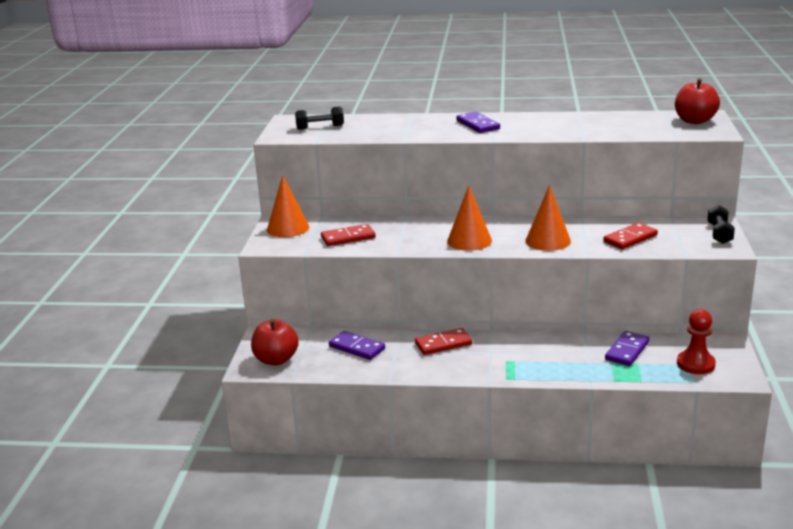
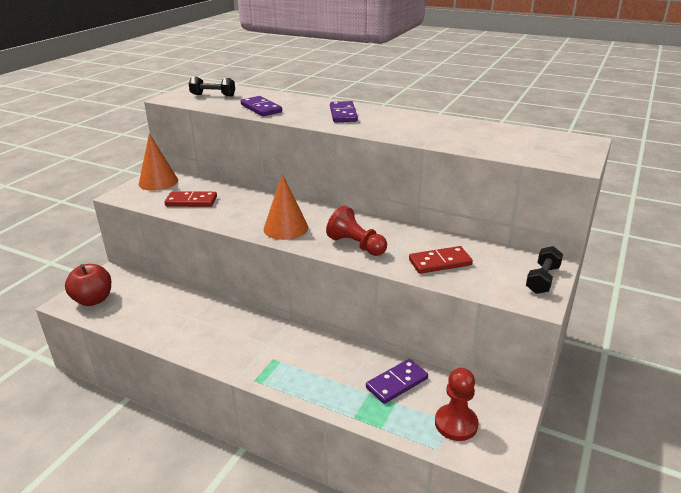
camera: 20 degrees right, 5 degrees up
(357, 348) = (164, 306): purple domino -> purple domino (261, 108)
(443, 344) = (236, 323): red domino -> none
(548, 241) = (356, 245): orange cone -> red pawn
(694, 121) = (564, 145): red apple -> none

